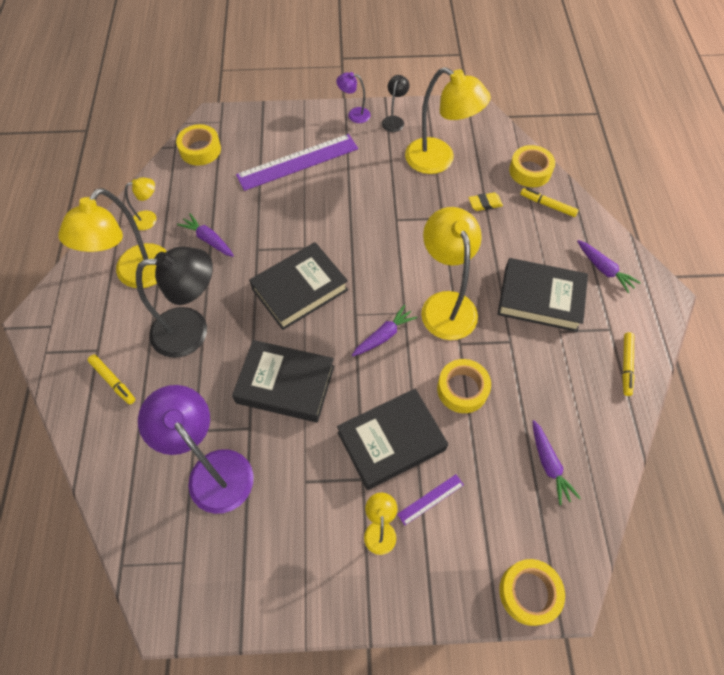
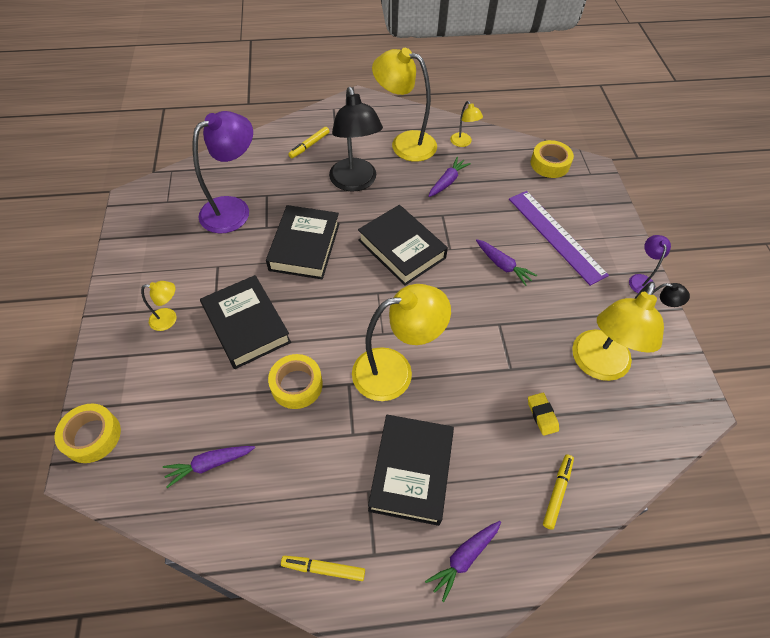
camera: 85 degrees right, 5 degrees down
(384, 336) = (355, 316): purple carrot -> purple carrot (503, 265)
(430, 499) = (189, 357): purple ruler -> none
(530, 171) = (610, 473): yellow tape -> none

